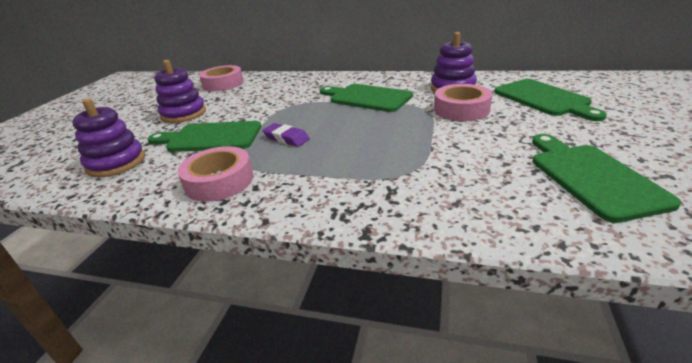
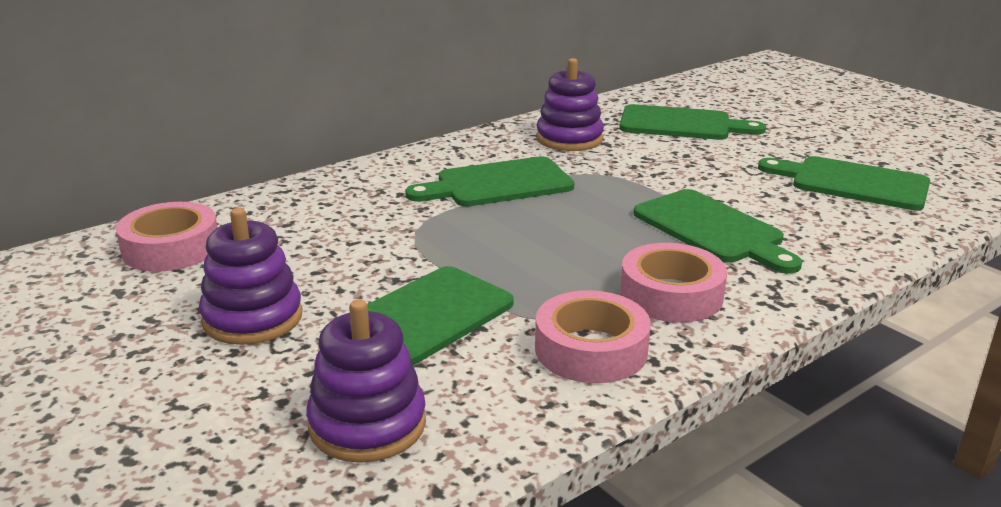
camera: 55 degrees left, 5 degrees down
(286, 138) = (533, 270): purple eraser -> none
(409, 159) = (712, 230): none -> green cutting board
(461, 109) = (636, 161): pink tape -> pink tape (671, 295)

